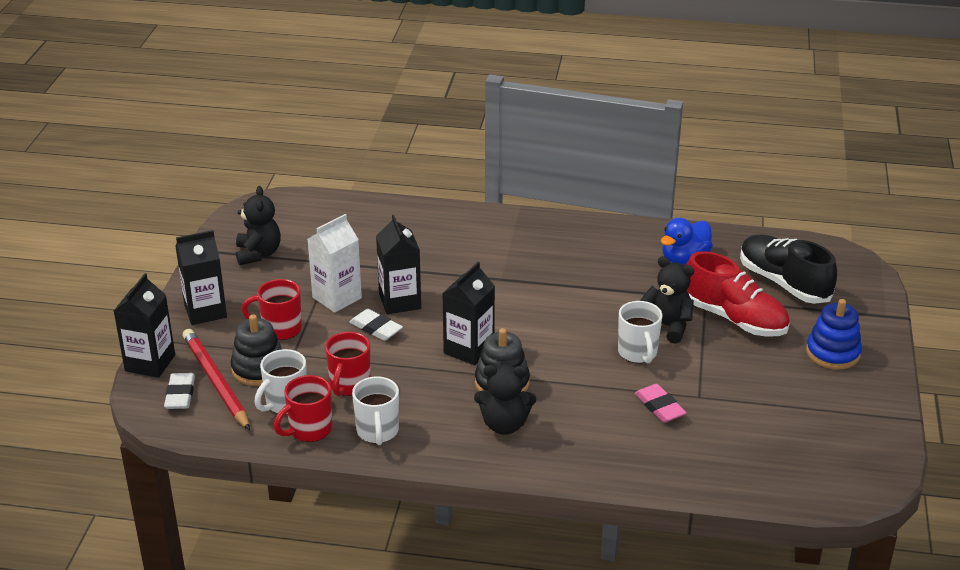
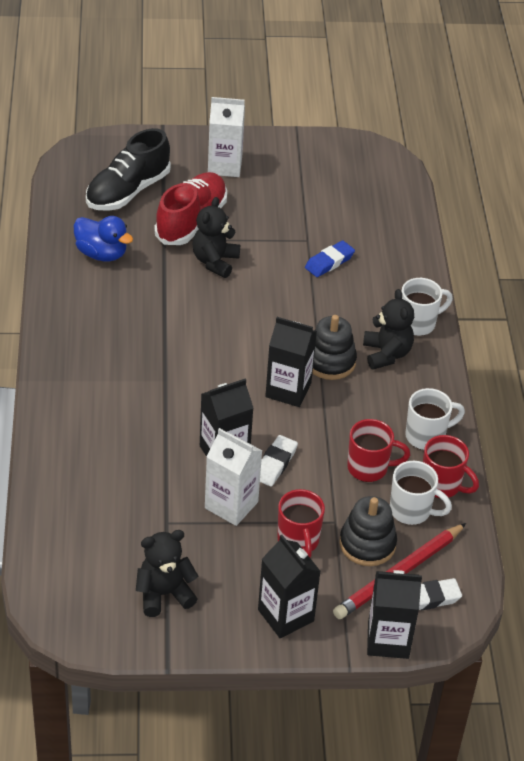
camera: 105 degrees left, 10 degrees up
(638, 353) = (259, 278): white mug -> white mug (418, 324)
(659, 407) = (329, 262): pink eraser -> blue eraser
(832, 353) = (225, 166): blue stacking toy -> white carton

